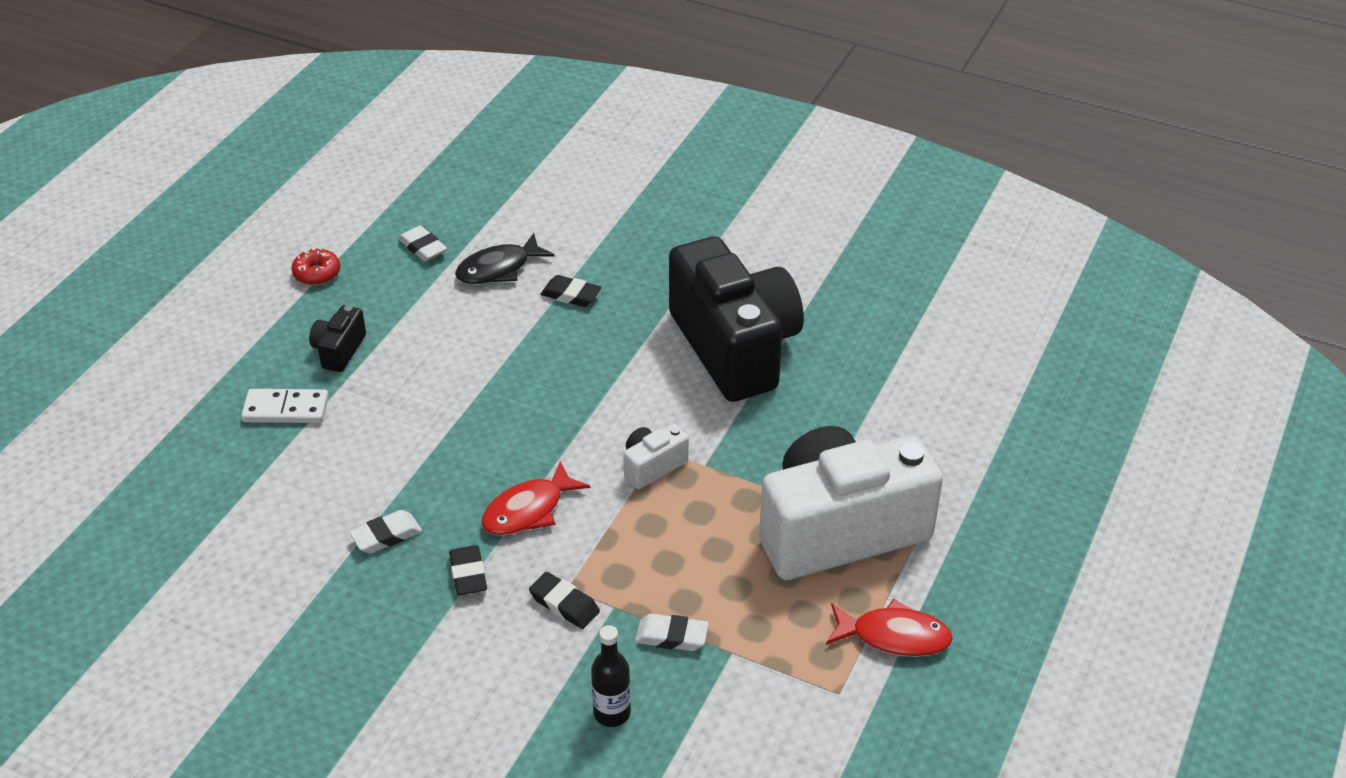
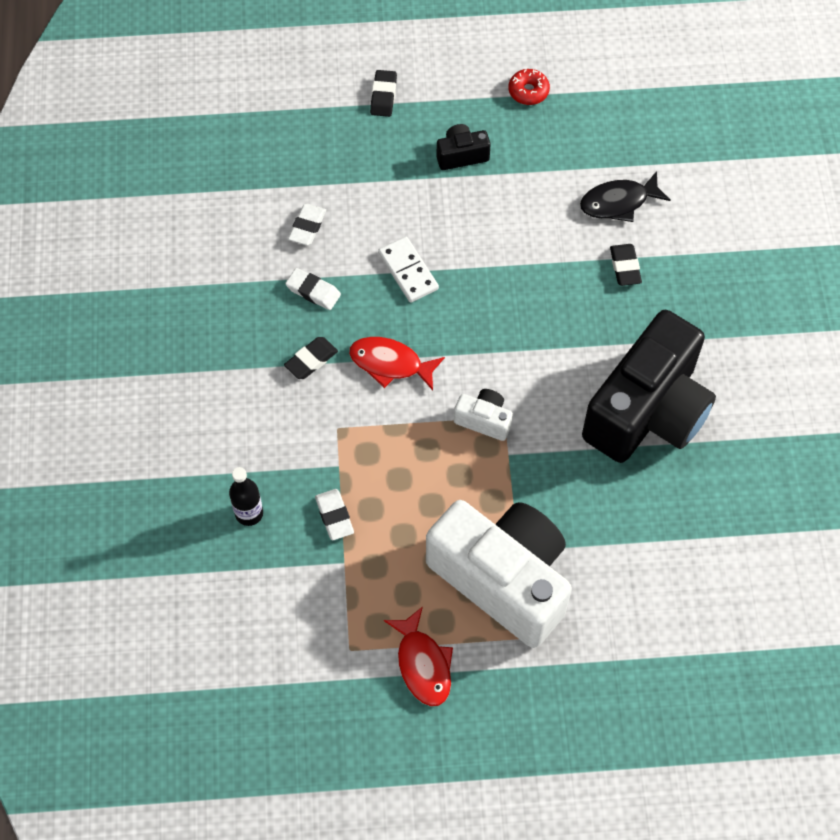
camera: 60 degrees right, 20 degrees up
(286, 409) = (385, 160): white domino -> white domino (408, 271)
(423, 247) = (605, 139): white eraser -> white eraser (307, 227)
(498, 269) = (618, 202): black fish -> black fish turned 45 degrees counterclockwise
(564, 604) = (321, 434): black eraser -> black eraser (383, 96)

